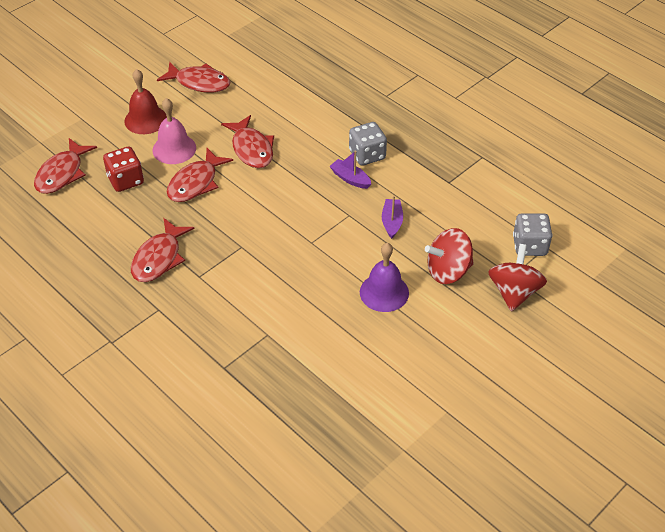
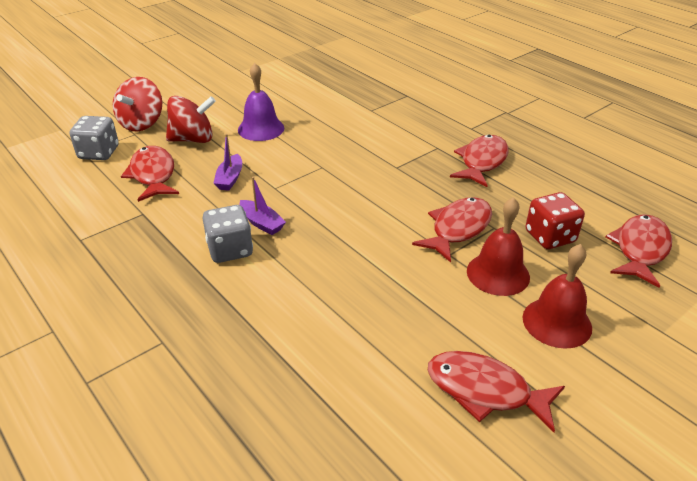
camera: 175 degrees left, 10 degrees down
(174, 149) = (498, 274): pink bell -> red bell
(251, 149) = (387, 267): red fish -> red fish (153, 175)

